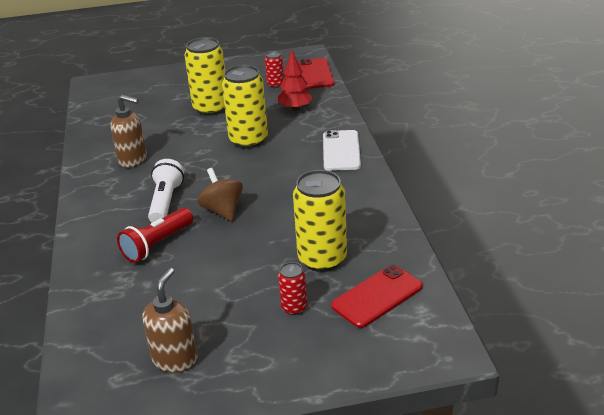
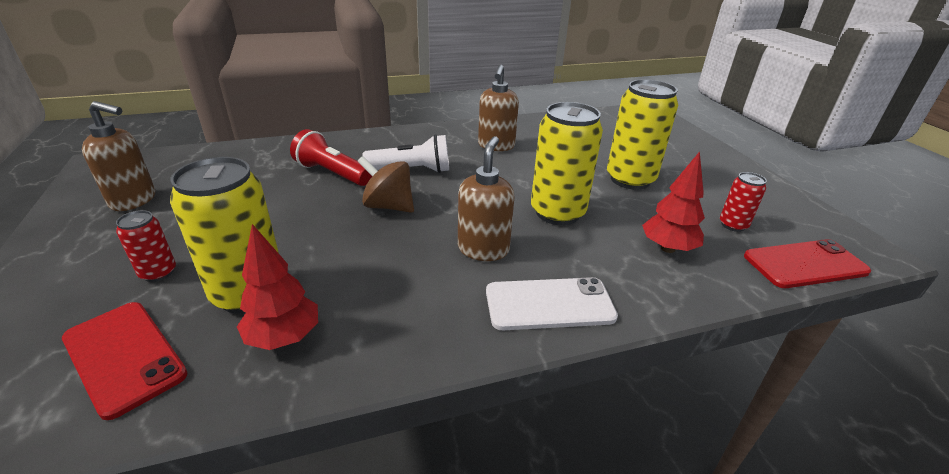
camera: 80 degrees right, 0 degrees up
(223, 210) = (388, 206): brown spinning top -> brown spinning top turned 120 degrees counterclockwise
(286, 170) = (483, 249): none -> brown soap dispenser
(363, 238) = (284, 337): none -> red tree

